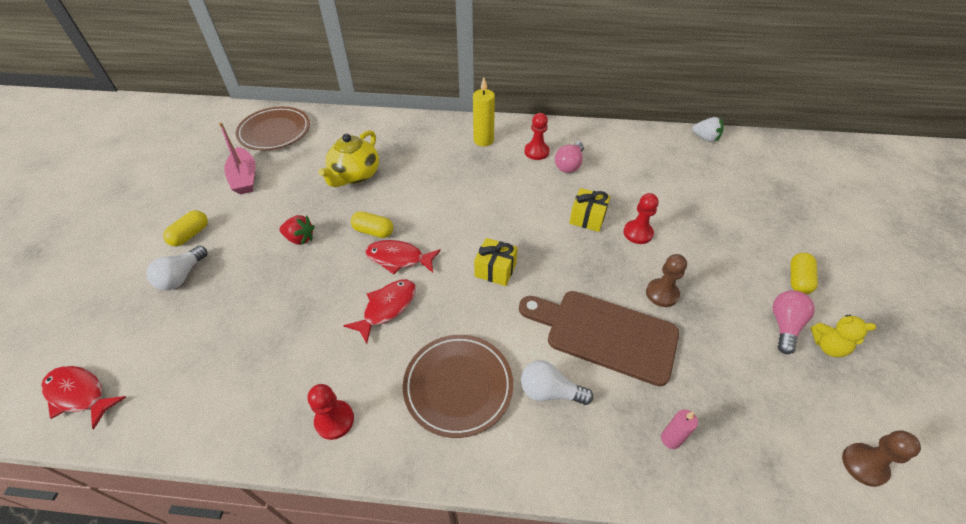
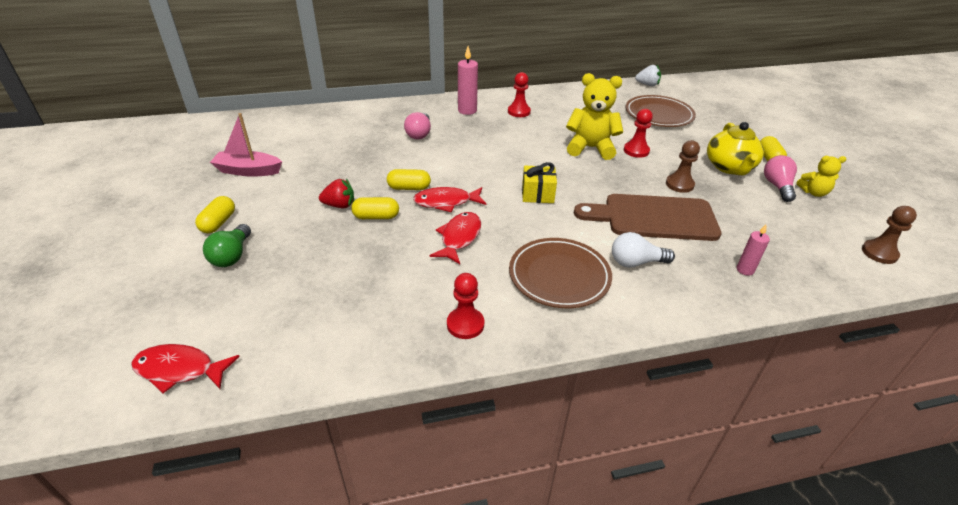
camera: 20 degrees left, 10 degrees down
(182, 276) = (232, 256): white light bulb -> green light bulb
(245, 178) = (248, 171): pink boat -> pink boat turned 135 degrees clockwise
(274, 132) = (256, 132): brown plate -> brown plate (659, 115)
(325, 261) = (376, 217): none -> yellow capsule
(355, 175) = (362, 152): yellow teapot -> yellow teapot (729, 167)
(483, 140) = (467, 110): yellow candle -> pink candle
(569, 165) = (552, 116): pink light bulb -> pink light bulb (419, 134)
(587, 218) = (590, 148): yellow gift -> yellow teddy bear

